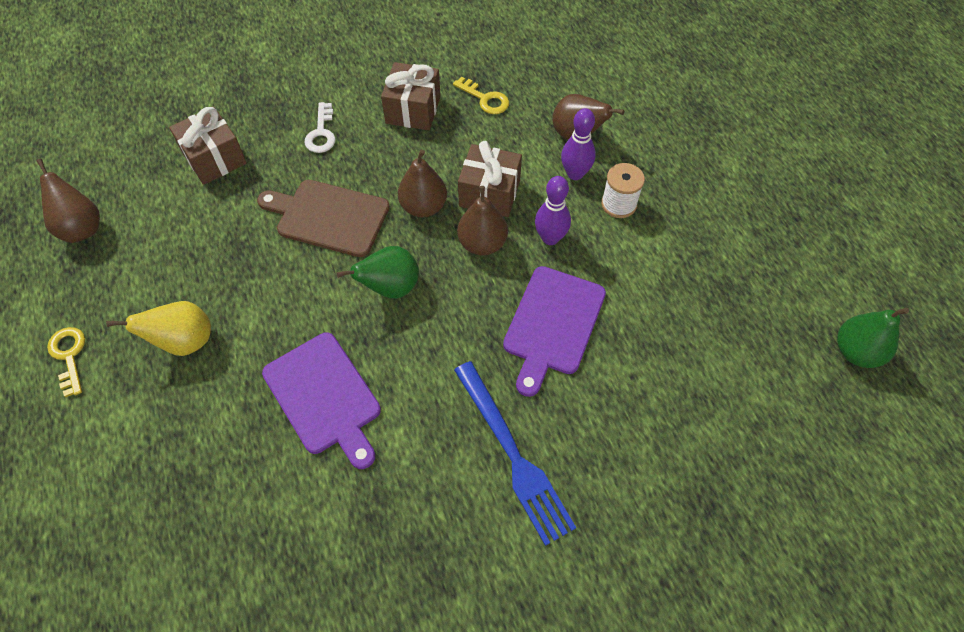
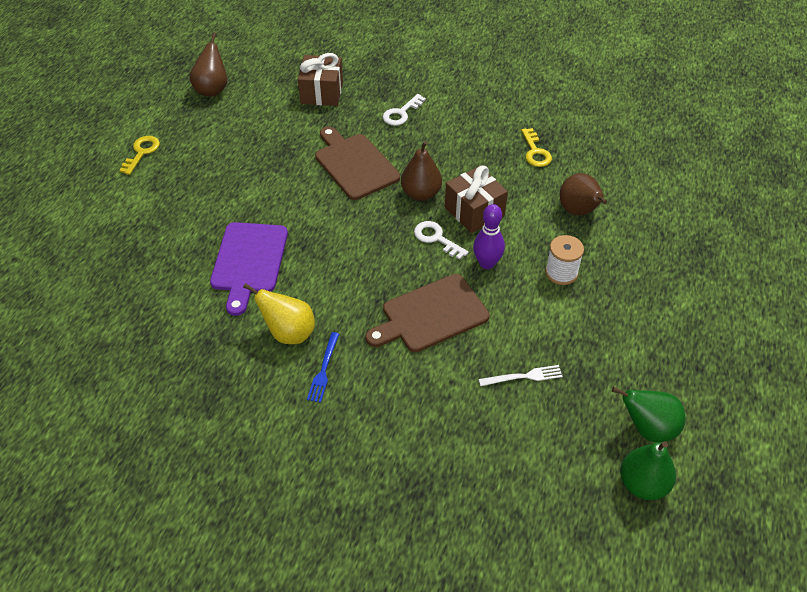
camera: 40 degrees right, 10 degrees down
(185, 341) = (205, 182): yellow pear -> yellow pear (289, 333)
(390, 287) = (350, 227): green pear -> green pear (648, 428)
(413, 110) = (476, 132): brown gift -> none
(482, 243) = (436, 238): brown pear -> white key
(512, 454) = (323, 369): blue fork -> blue fork, size x0.50
(553, 324) = (431, 315): purple cutting board -> brown cutting board
(575, 174) = (550, 235): purple bowling pin -> none
(683, 326) = (523, 377): none -> white fork

